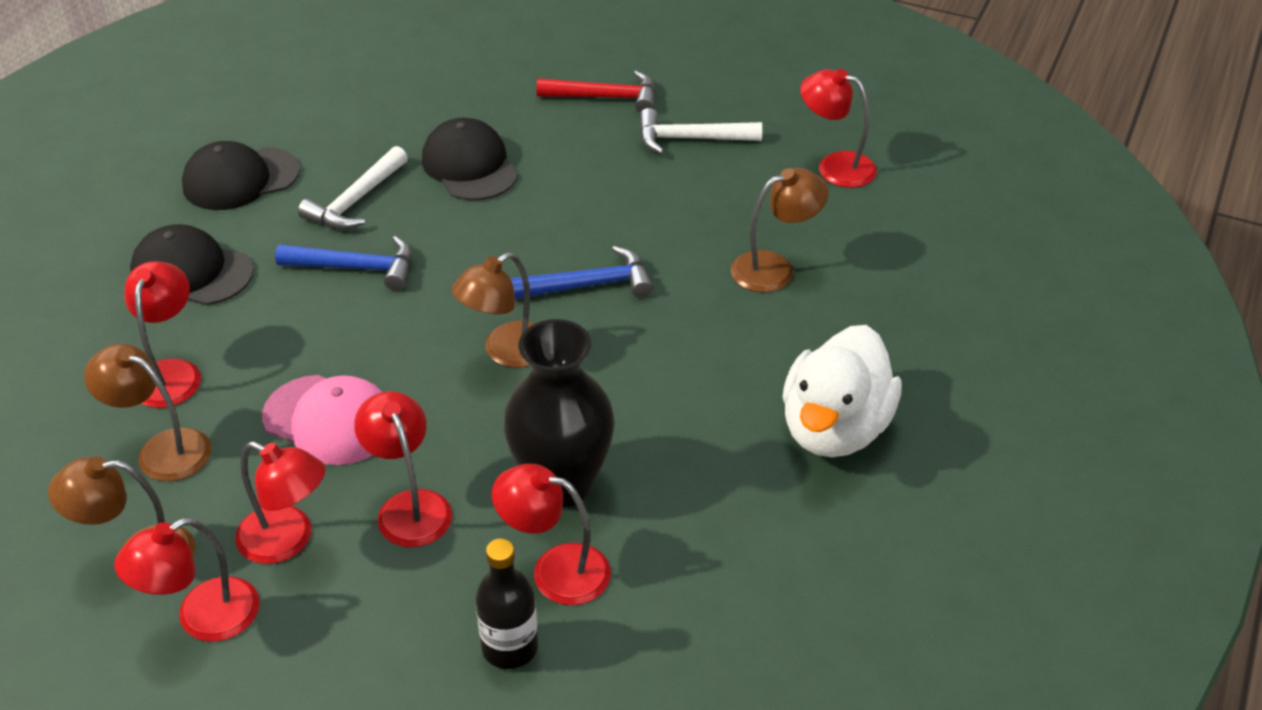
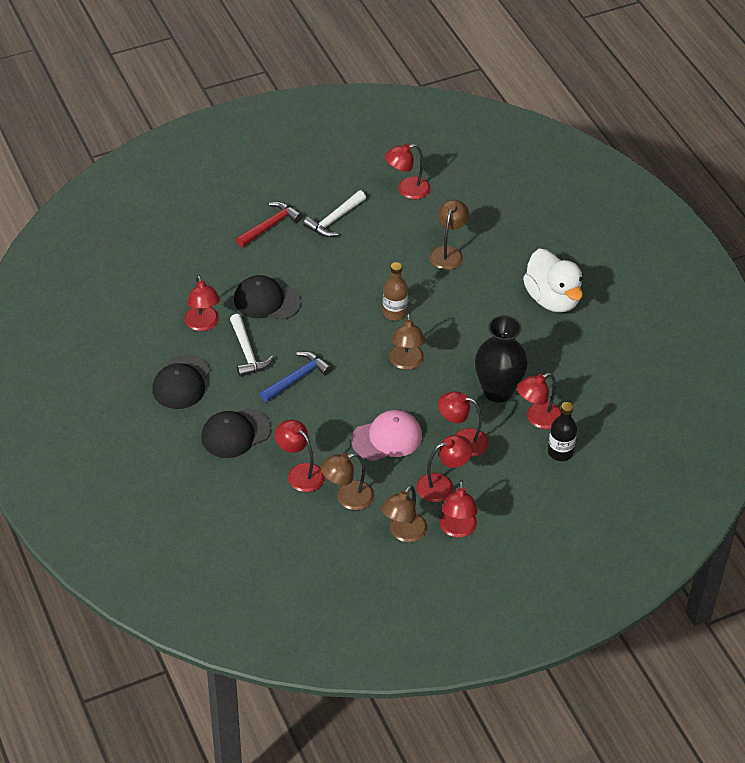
camera: 50 degrees left, 5 degrees up
(364, 141) = (203, 324): none -> red lamp
(590, 285) = (394, 313): blue hammer -> brown bottle

